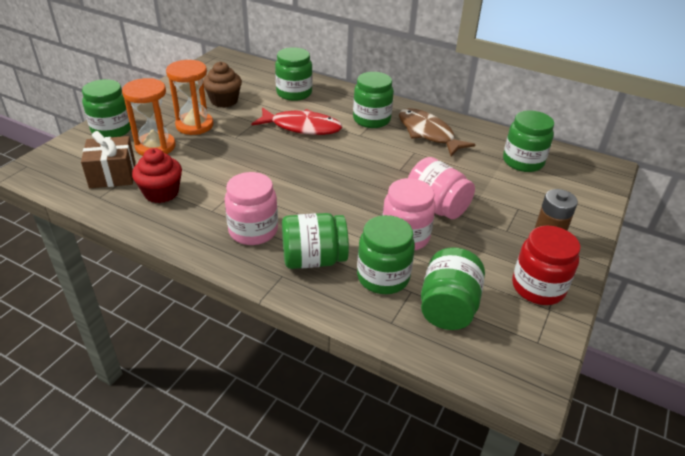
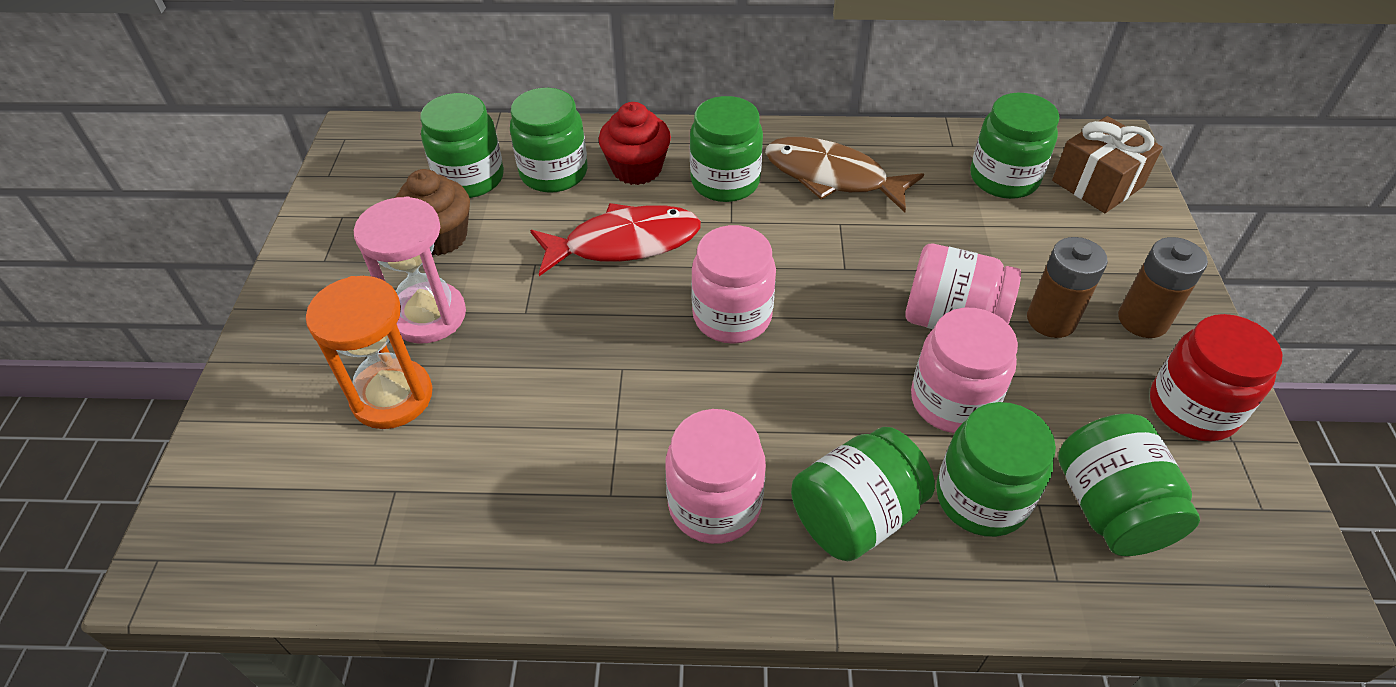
camera: 25 degrees left, 10 degrees up
(112, 130) = (271, 392): green jar -> green jar (470, 178)
(112, 175) = (359, 499): brown gift -> brown gift (1097, 183)
(161, 193) = (488, 498): red cupcake -> red cupcake (637, 169)
(194, 125) = (428, 316): orange hourglass -> pink hourglass
(326, 169) = (732, 316): none -> pink jar
(491, 225) = (1051, 320): none -> brown battery

